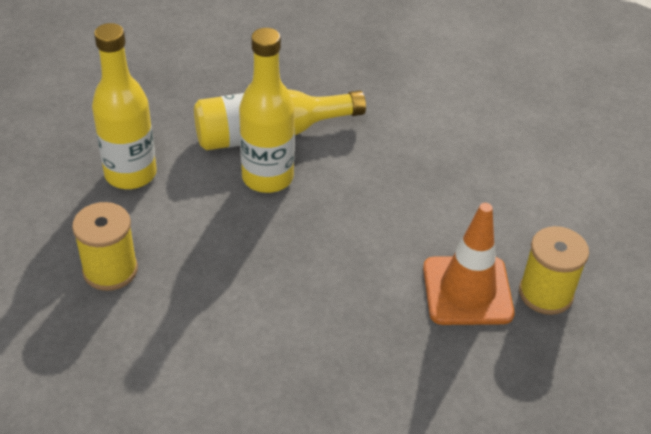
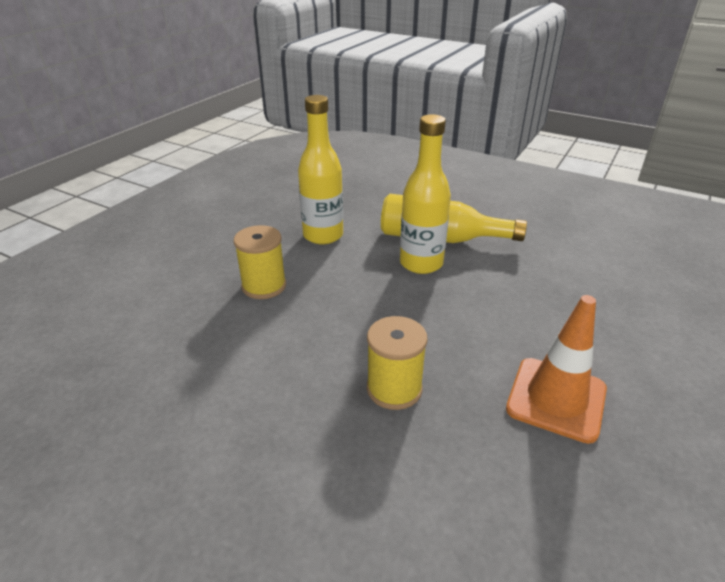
camera: 30 degrees right, 10 degrees down
(545, 293) = (644, 431): yellow spool -> yellow spool (394, 389)

